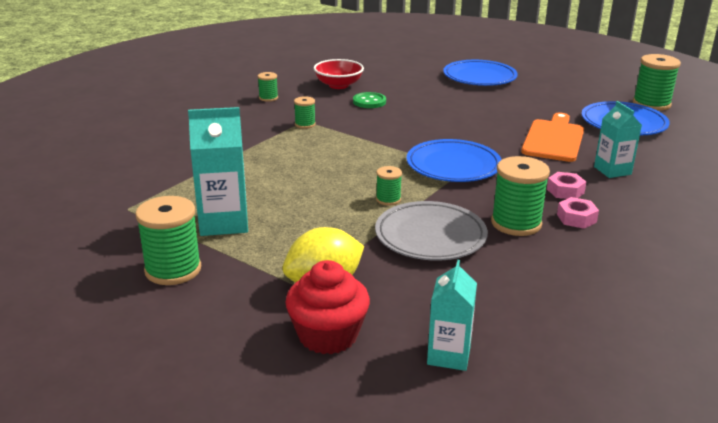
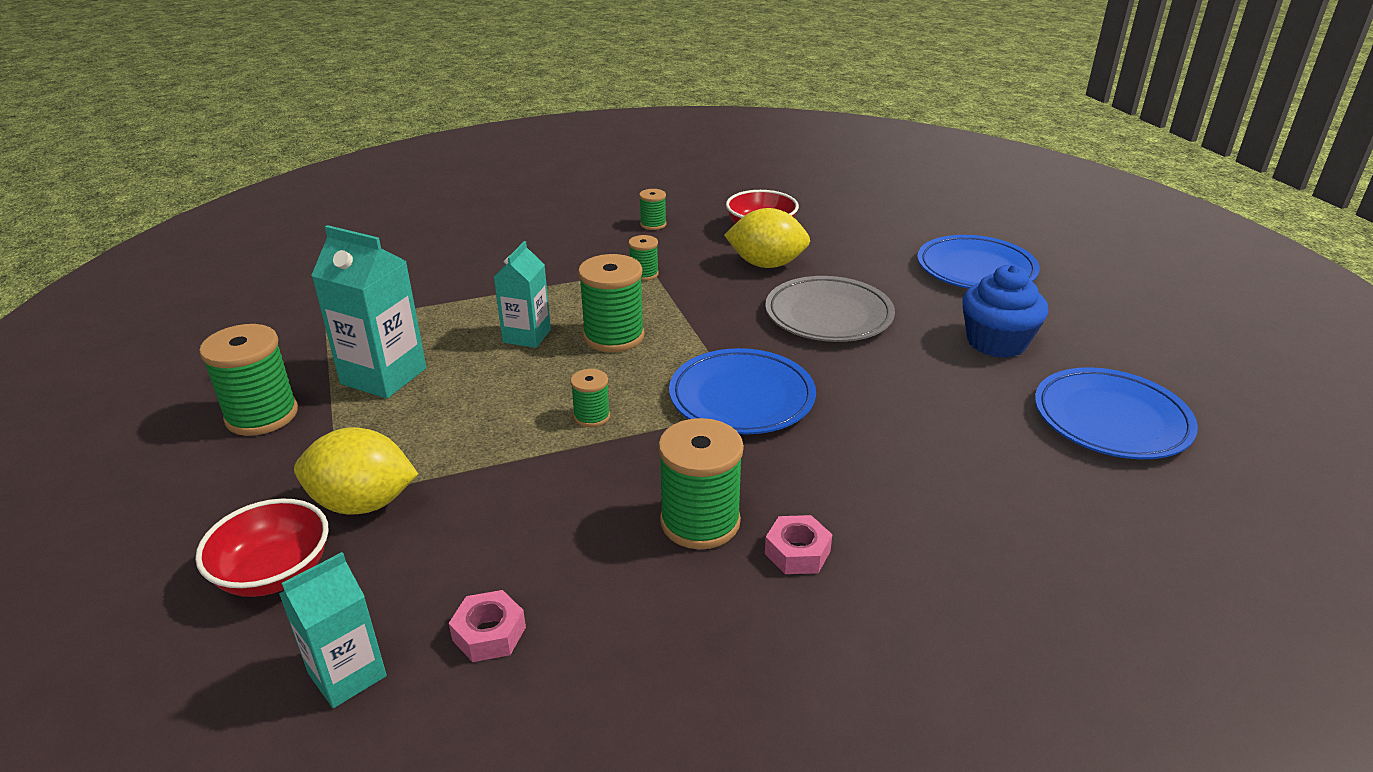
camera: 35 degrees right, 5 degrees up
(328, 335) = (274, 573): red cupcake -> red bowl
(369, 102) = (766, 264): green button -> yellow lemon
(430, 236) = (566, 492): grey plate -> grey plate (828, 315)
(534, 106) = (996, 342): none -> blue cupcake
(553, 139) = (950, 407): orange cutting board -> none
(565, 191) = (844, 500): pink nut -> pink nut (489, 633)
(612, 170) = (971, 495): turquoise carton -> turquoise carton (527, 336)
(651, 104) = (1216, 401): green spool -> green spool (614, 336)

